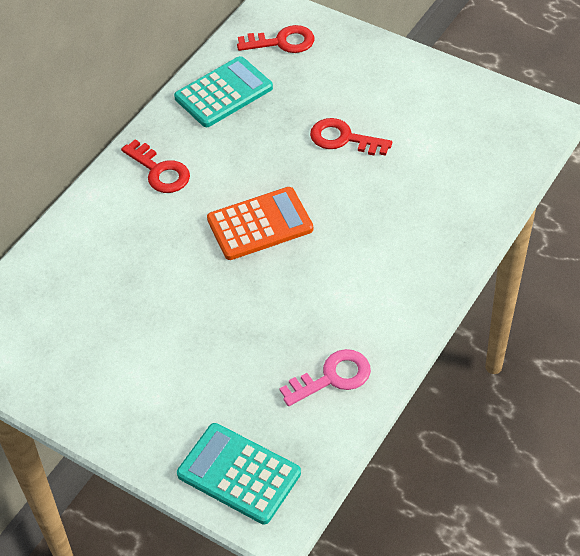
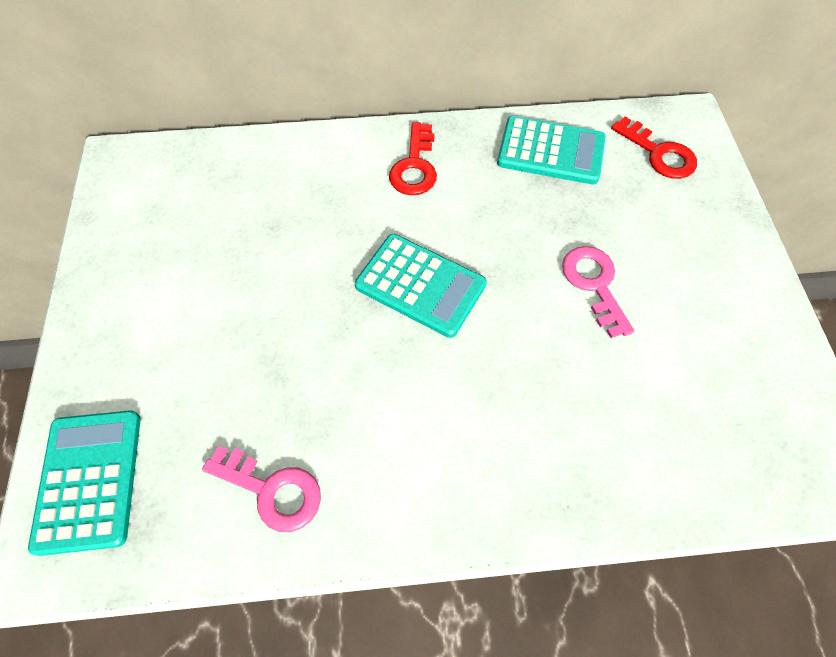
camera: 50 degrees right, 10 degrees up
(260, 224) = (420, 285): orange calculator -> turquoise calculator
(343, 139) = (594, 284): red key -> pink key

